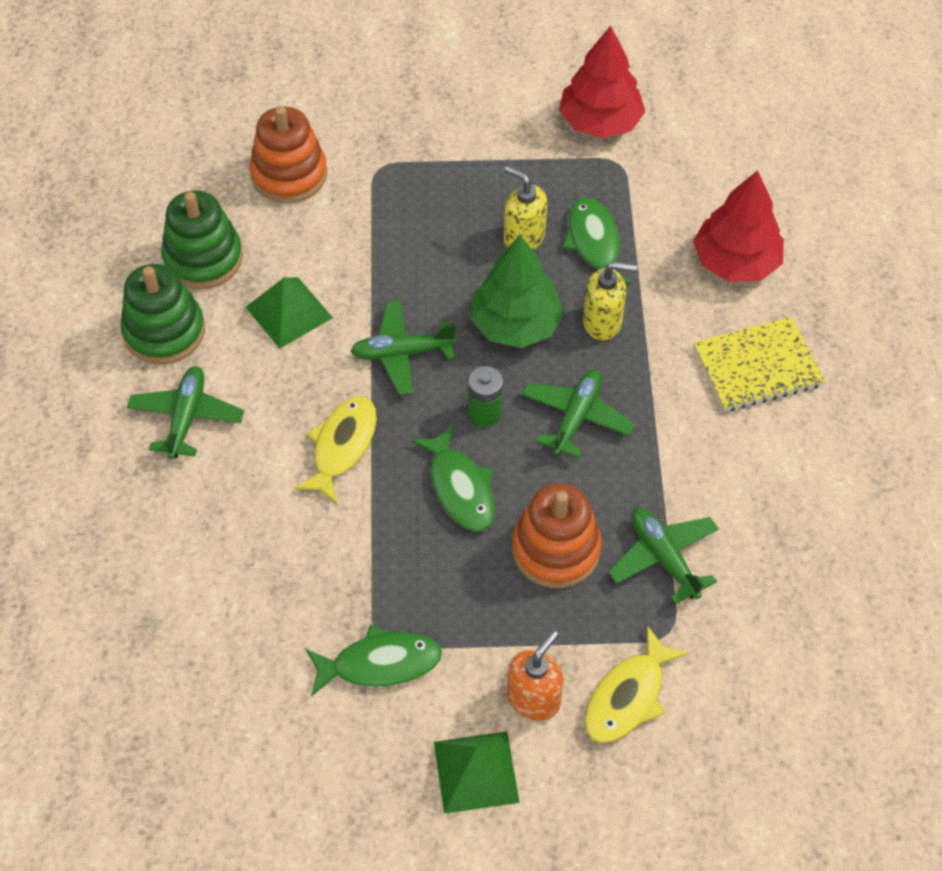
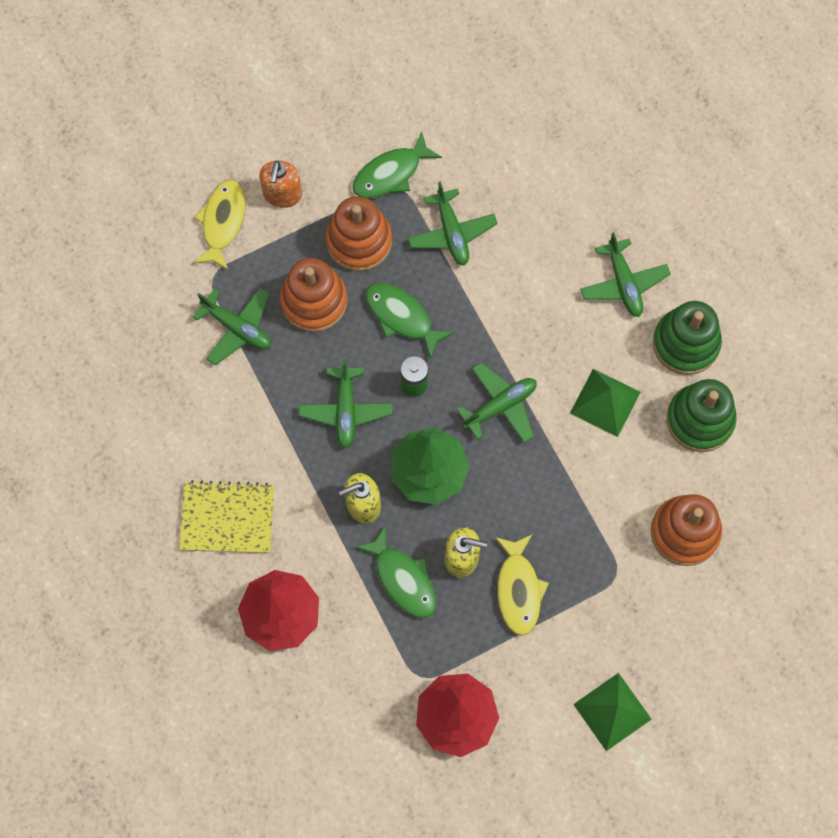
camera: 155 degrees right, 15 degrees up
(342, 446) = (501, 311): yellow fish -> yellow fish (518, 589)
(347, 557) = (451, 233): none -> green plane
(465, 596) = (359, 241): none -> orange stacking toy
(476, 772) = (297, 135): green pyramid -> green pyramid (612, 711)
(757, 367) = (227, 518): yellow notebook -> yellow notebook turned 45 degrees clockwise

